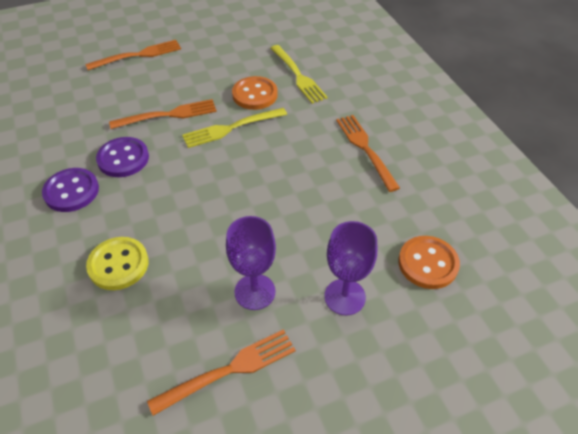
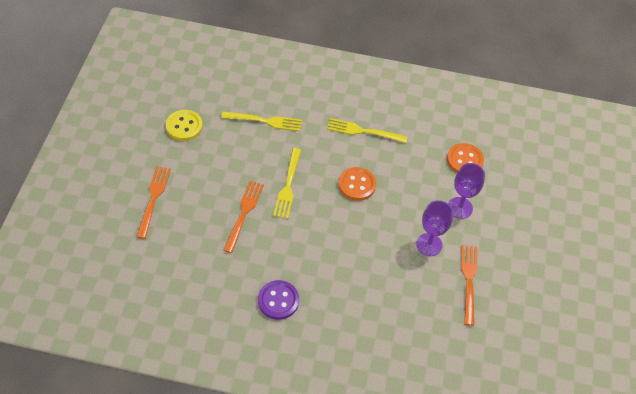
camera: 60 degrees left, 5 degrees up
(118, 264) = (362, 300): yellow button -> yellow button (184, 126)
(123, 159) = (269, 259): purple button -> none
(255, 95) = (264, 155): orange button -> orange button (357, 185)
(365, 149) = (363, 131): orange fork -> yellow fork

